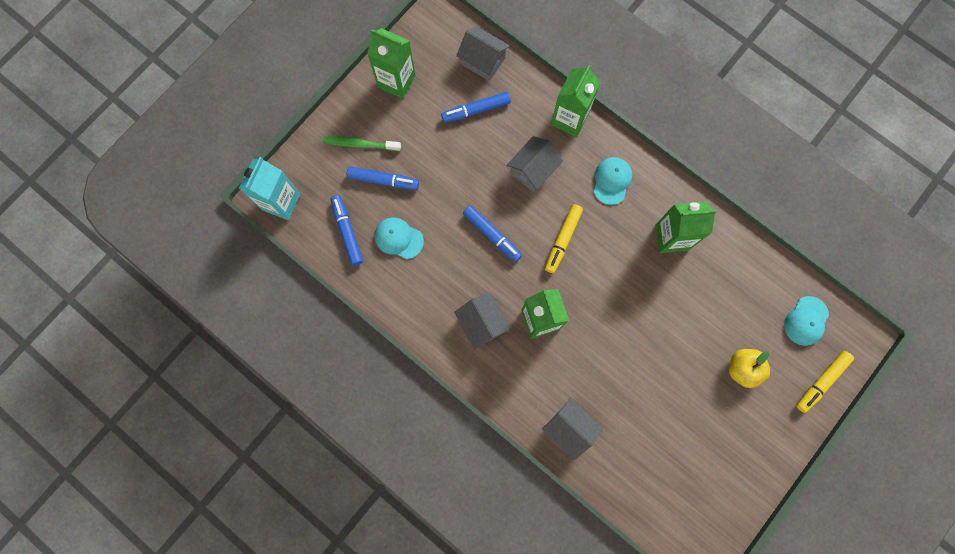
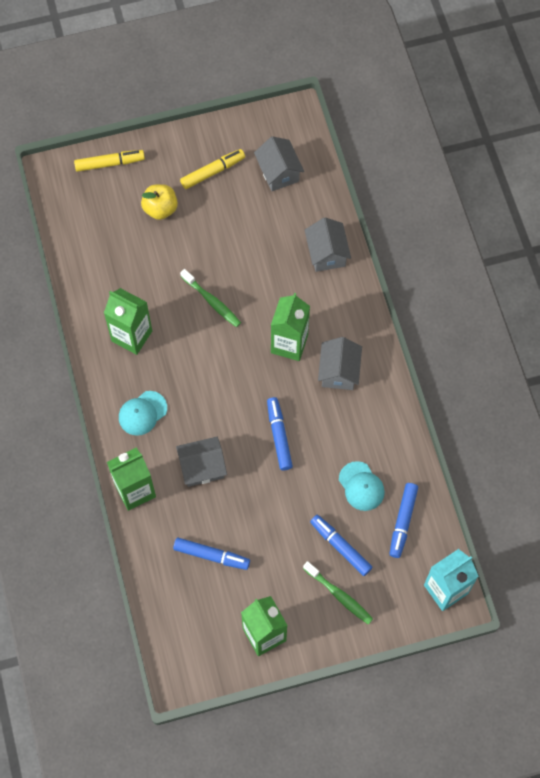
camera: 145 degrees left, 10 degrees down
(483, 61) = (170, 599): grey house -> grey house (278, 172)
(562, 240) = (222, 393): yellow marker -> yellow marker (213, 172)
(632, 313) = (212, 301): none -> green toothbrush
(806, 321) = (82, 209): turquoise cap -> none

